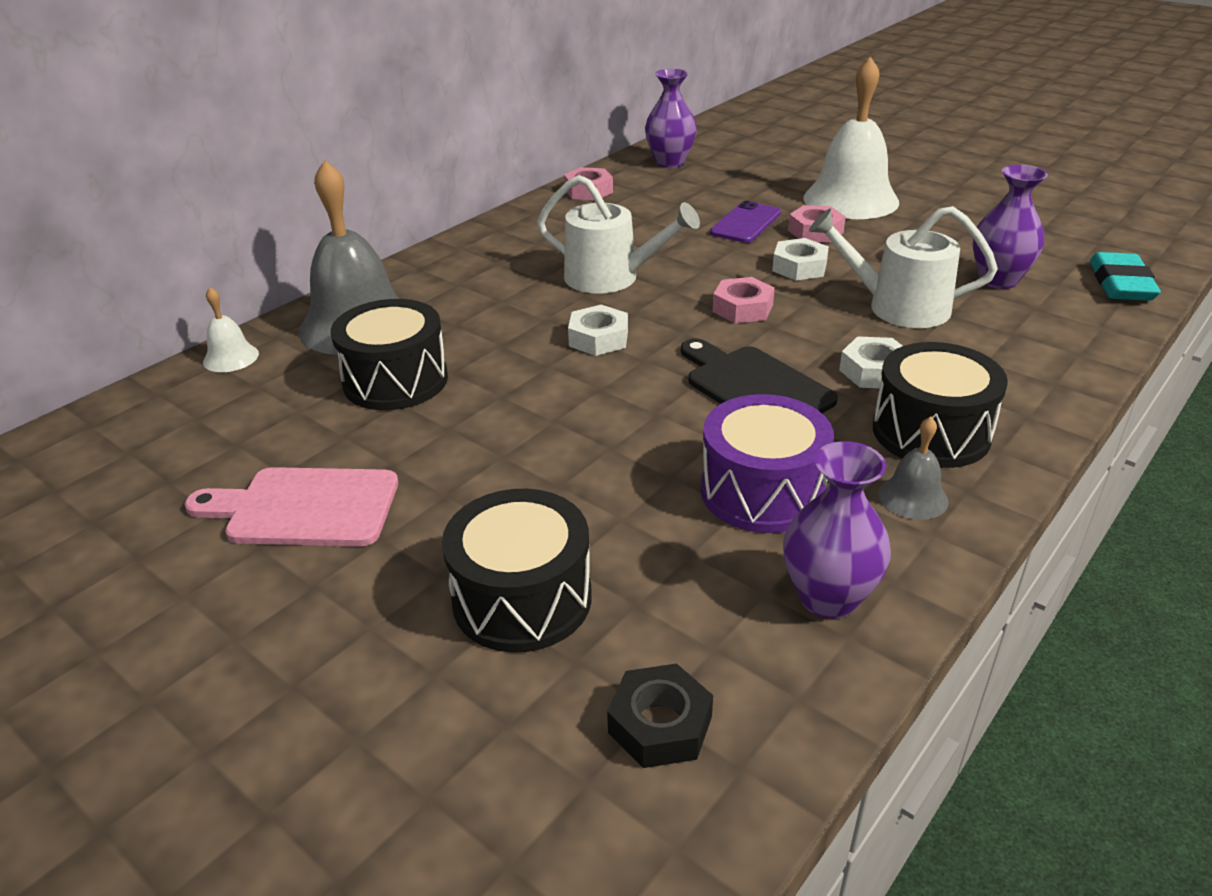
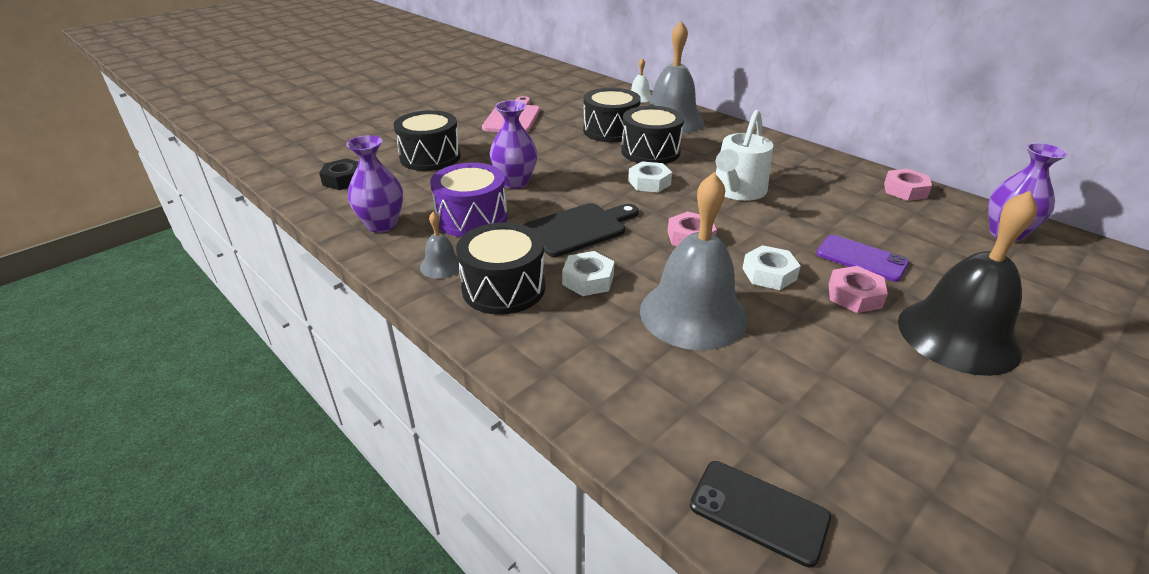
camera: 95 degrees right, 0 degrees up
(487, 340) = (650, 151): none -> black drum
(851, 199) = (957, 335): white bell -> black bell
(898, 307) = (693, 314): white watering can -> grey bell
(998, 280) = (756, 397): purple vase -> purple vase (515, 182)
(1120, 284) = (758, 512): turquoise eraser -> black phone

